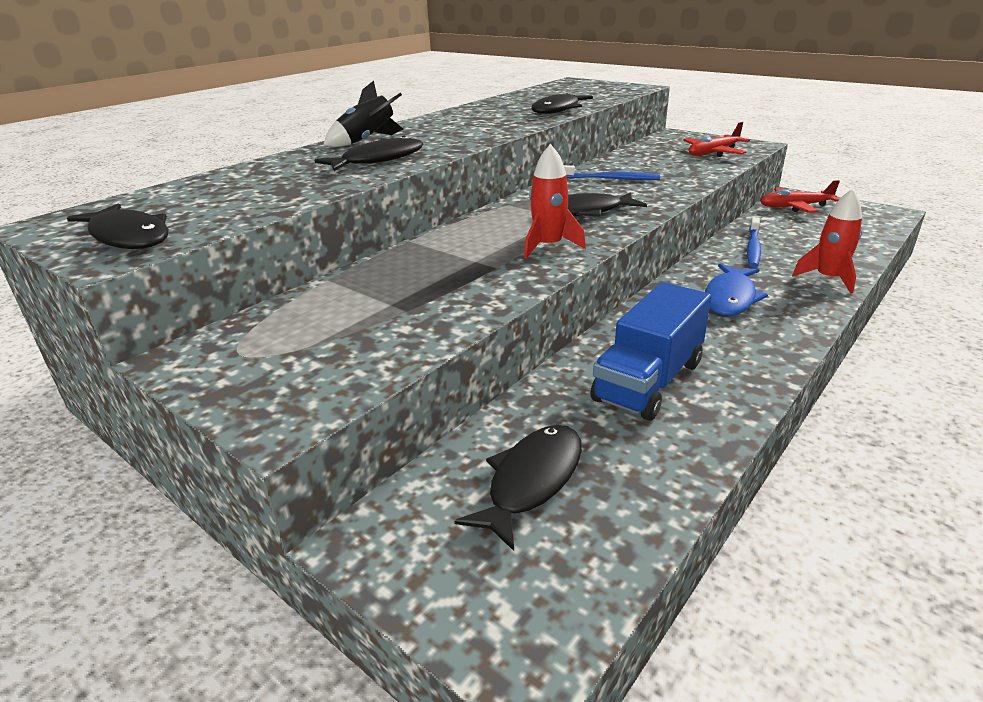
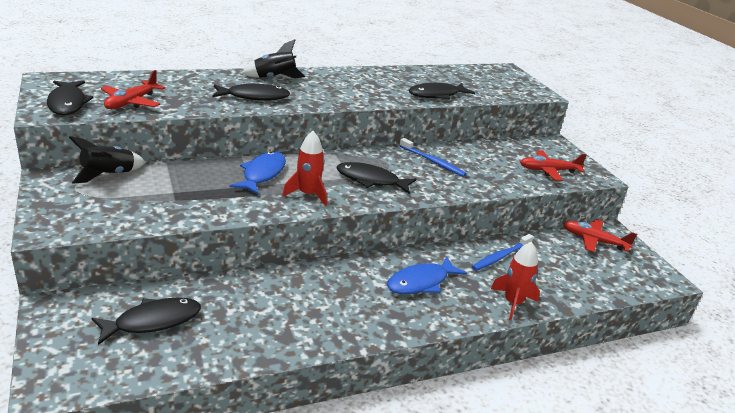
camera: 25 degrees right, 0 degrees up
(228, 208) = (131, 102): none -> red plane
(268, 320) = (108, 175): none -> black rocket
(465, 247) = (262, 174): none -> blue fish
(648, 381) = (286, 305): blue truck -> none

